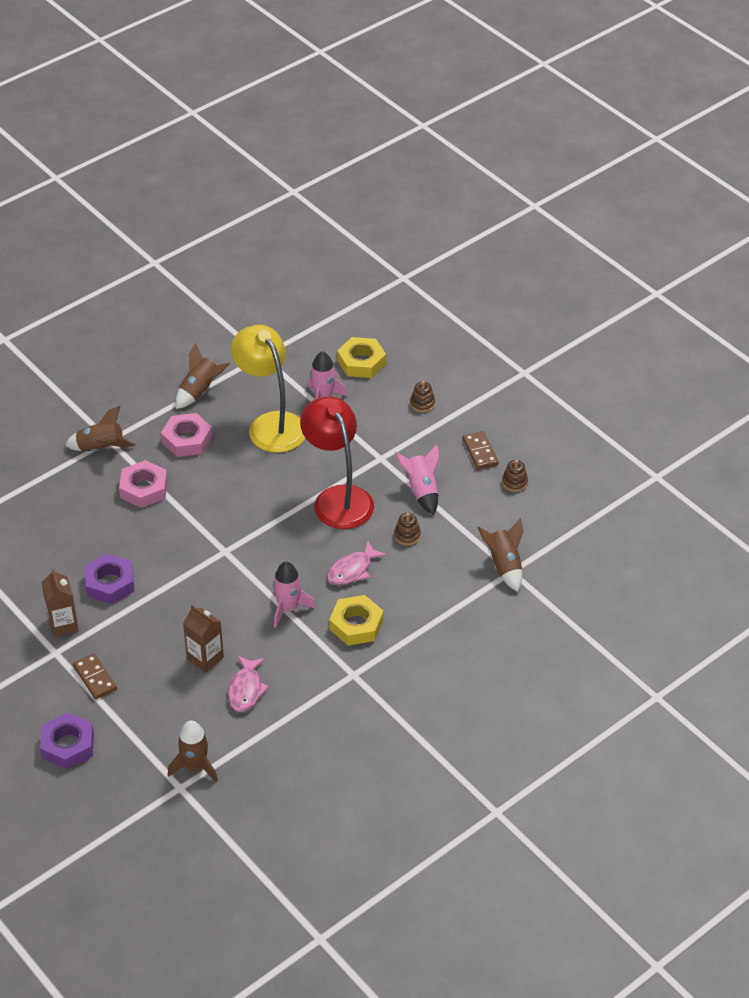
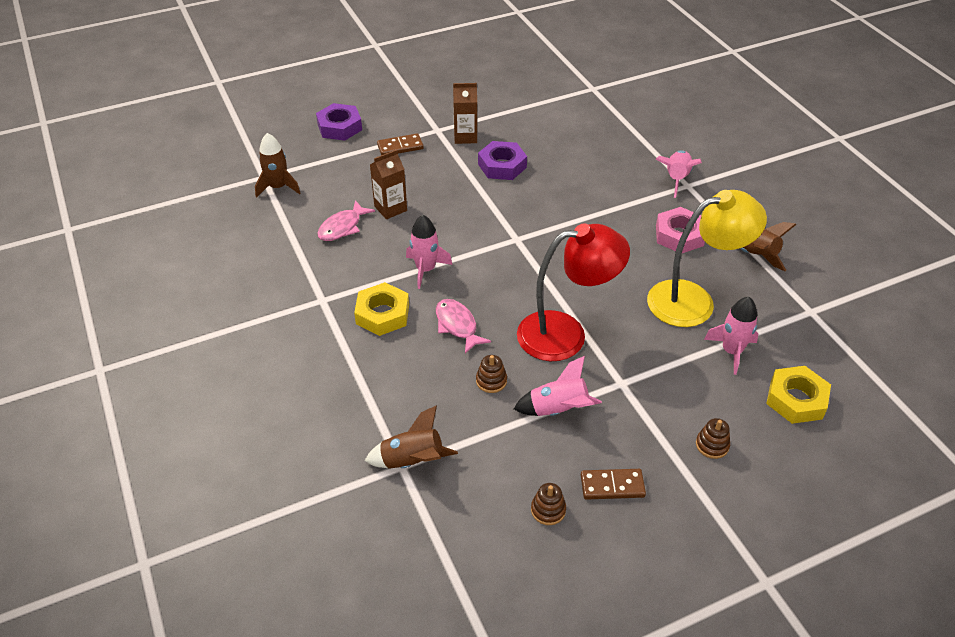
camera: 105 degrees right, 0 degrees up
(101, 449) = (676, 179): brown rocket -> pink rocket
(144, 489) = (615, 199): pink nut -> none
(246, 689) = (342, 227): pink fish -> pink fish turned 75 degrees counterclockwise

